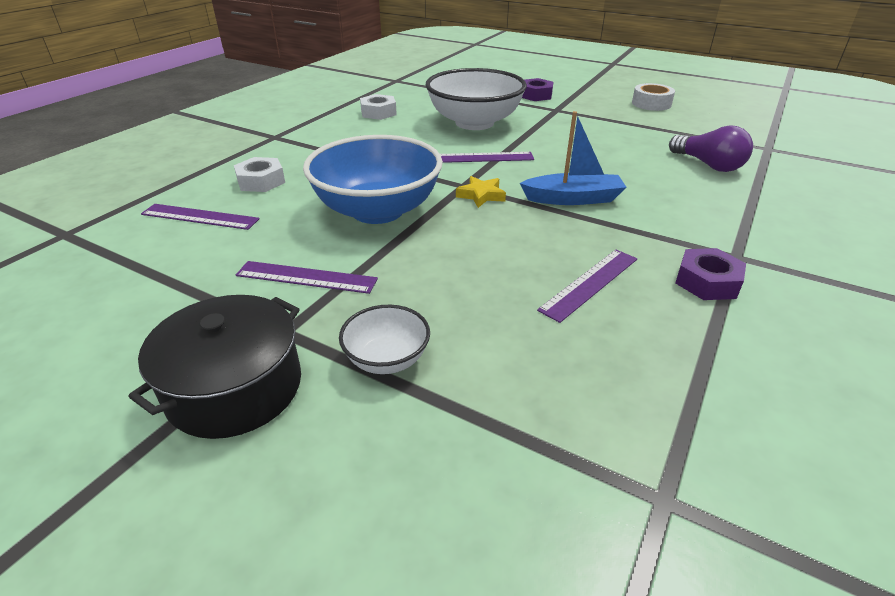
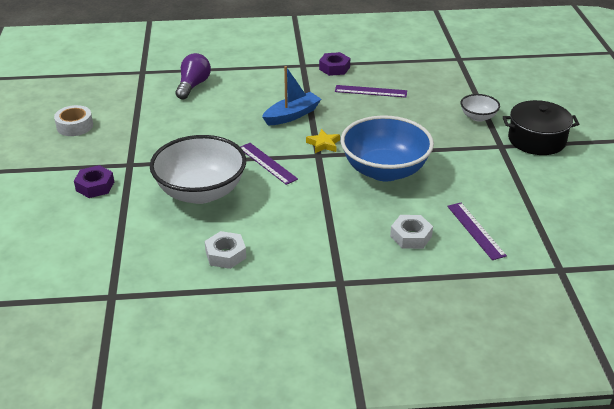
camera: 125 degrees left, 0 degrees up
(306, 277) = (466, 160): purple ruler -> none
(573, 199) = (292, 115): blue boat -> blue boat turned 90 degrees clockwise

